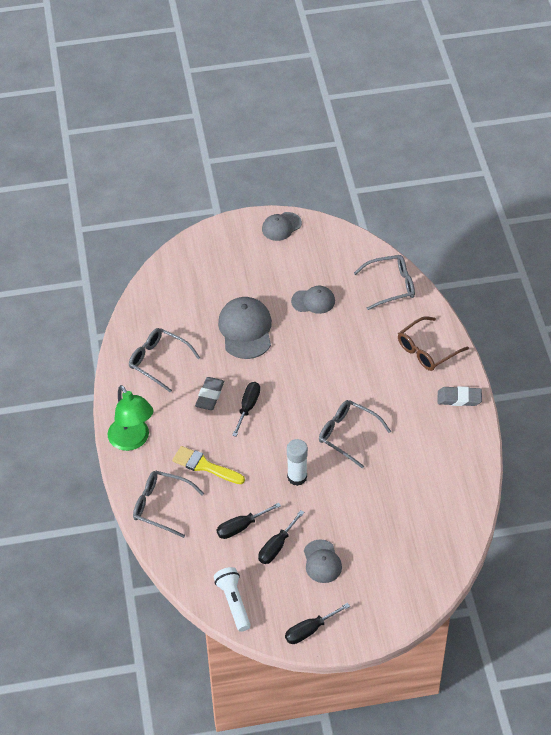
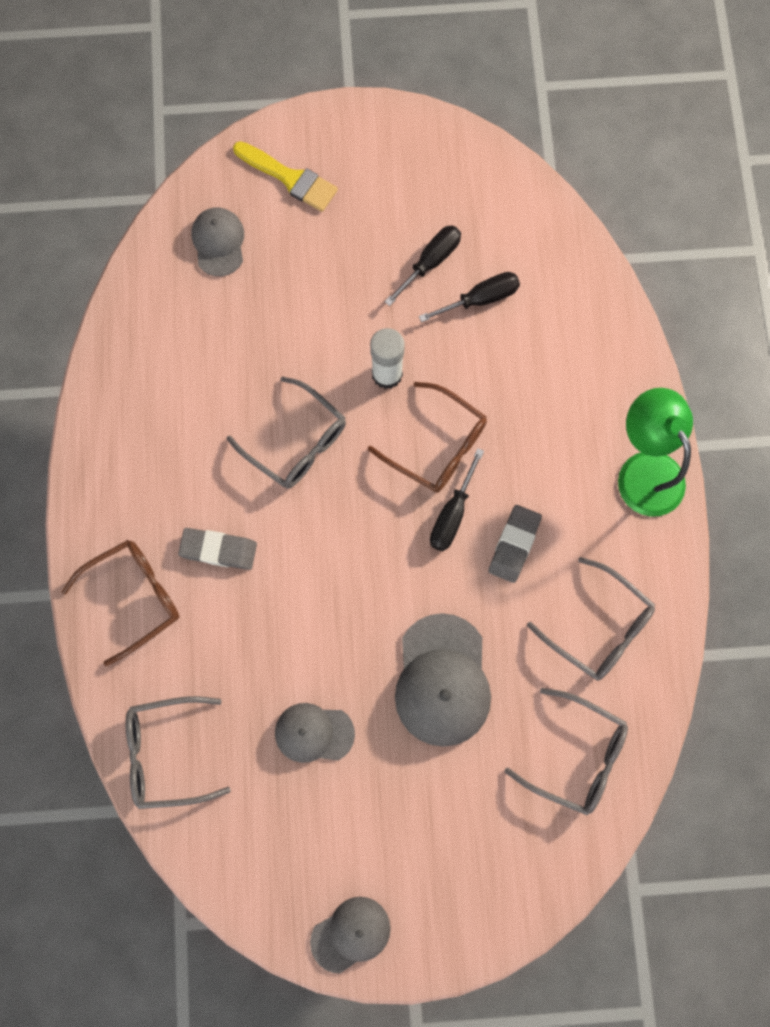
camera: 175 degrees left, 25 degrees up
(162, 506) = (598, 346): grey glasses -> grey glasses (575, 755)
(204, 466) = (529, 410): yellow brush -> yellow brush (290, 178)
(233, 603) = (500, 184): white flashlight -> none
(261, 441) = (436, 445): none -> brown glasses
(309, 630) = (398, 134): black screwdriver -> none
(322, 561) = (367, 232): grey cap -> grey cap (218, 242)
(459, 398) = (103, 492): grey eraser -> grey eraser (218, 549)

